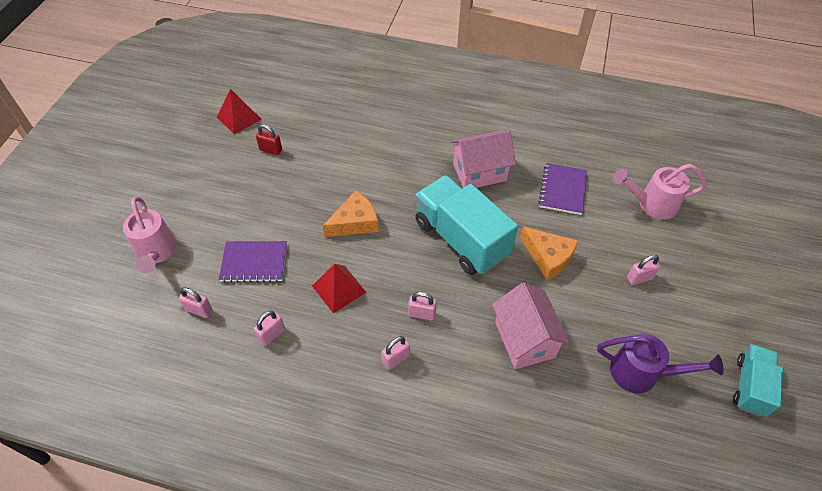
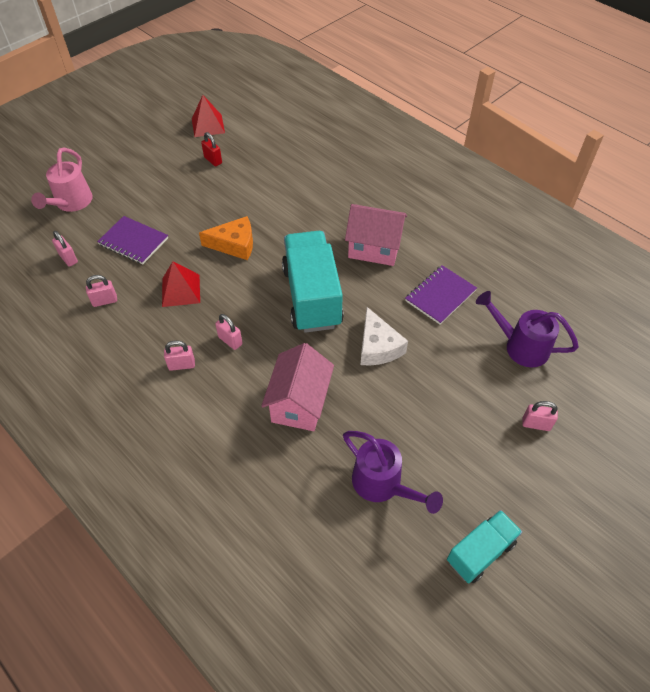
camera: 30 degrees right, 0 degrees up
(548, 257) = (378, 346): orange cheese -> white cheese
(639, 278) = (450, 404): pink padlock -> pink padlock (536, 424)
(652, 204) = (520, 346): pink watering can -> purple watering can

